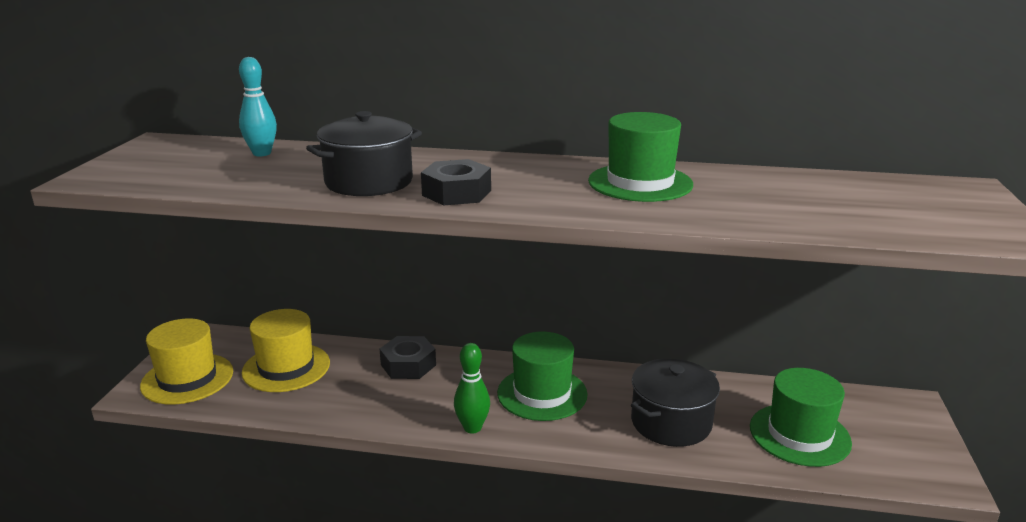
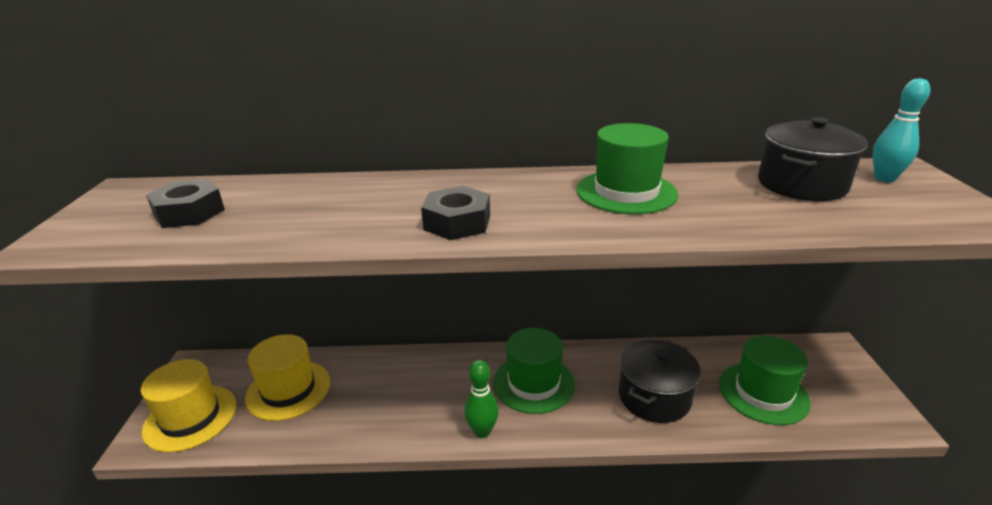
camera: 10 degrees left, 5 degrees up
(262, 153) = (238, 193): turquoise bowling pin -> turquoise bowling pin (884, 178)
(369, 182) = (362, 218): black pot -> black pot (801, 184)
(408, 365) = (404, 370): black nut -> black nut (189, 213)

